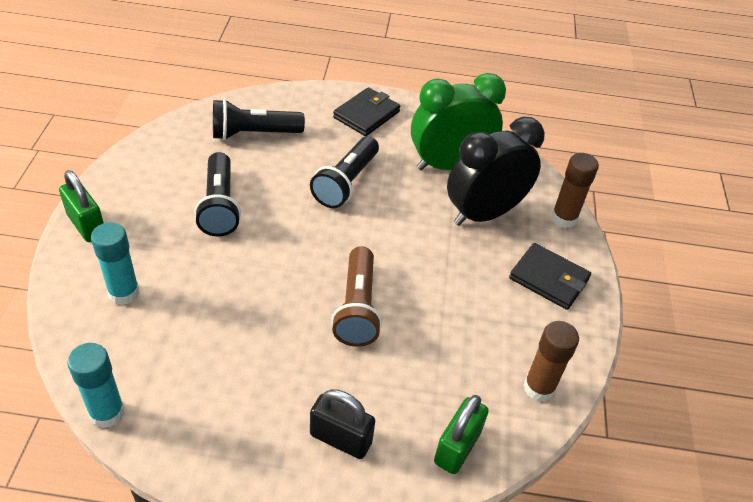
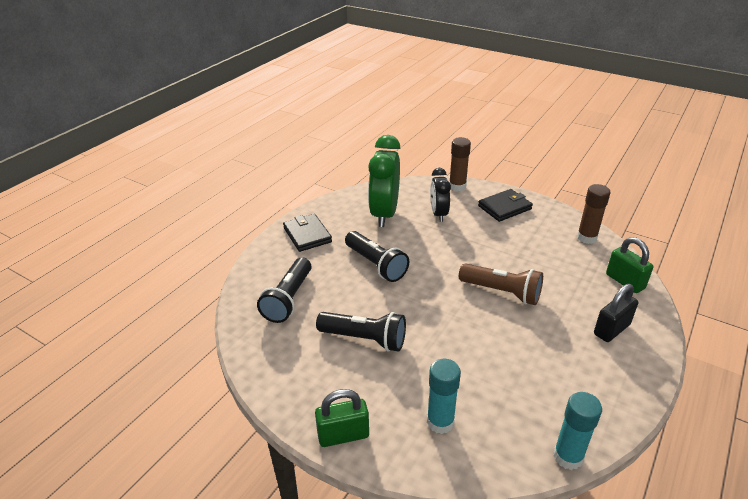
camera: 60 degrees left, 10 degrees down
(484, 214) = (438, 214): black clock -> black clock, size x0.60

